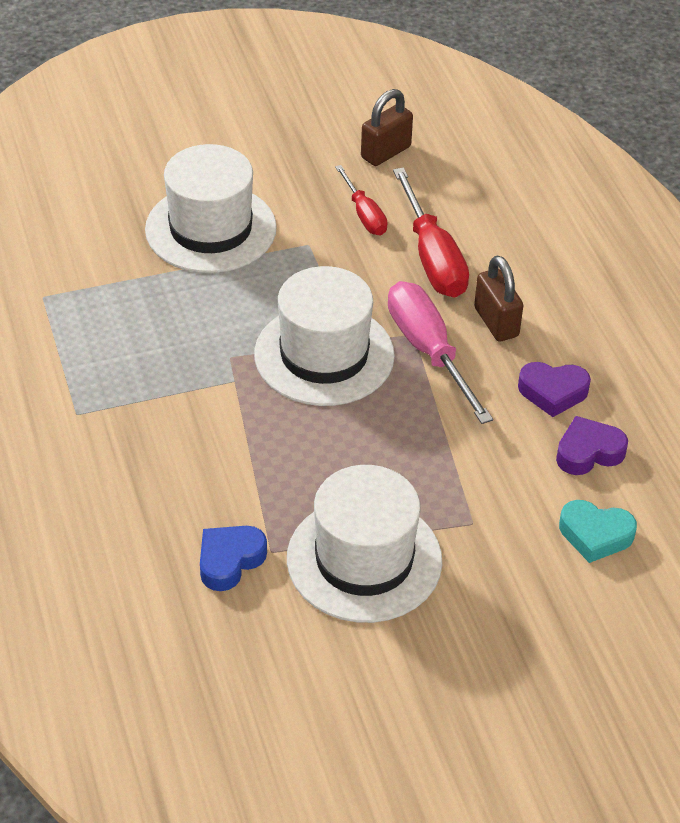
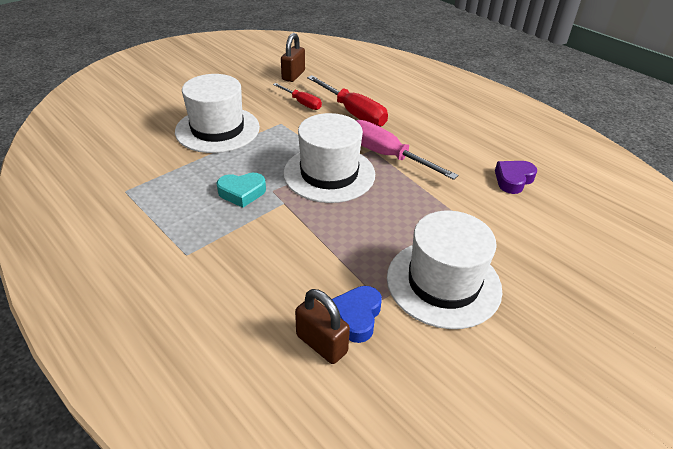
camera: 25 degrees left, 5 degrees down
(496, 322) = (411, 133): brown padlock -> brown padlock (321, 344)
(553, 392) = (468, 157): purple heart -> none
(595, 535) = (557, 221): turquoise heart -> turquoise heart (242, 193)

